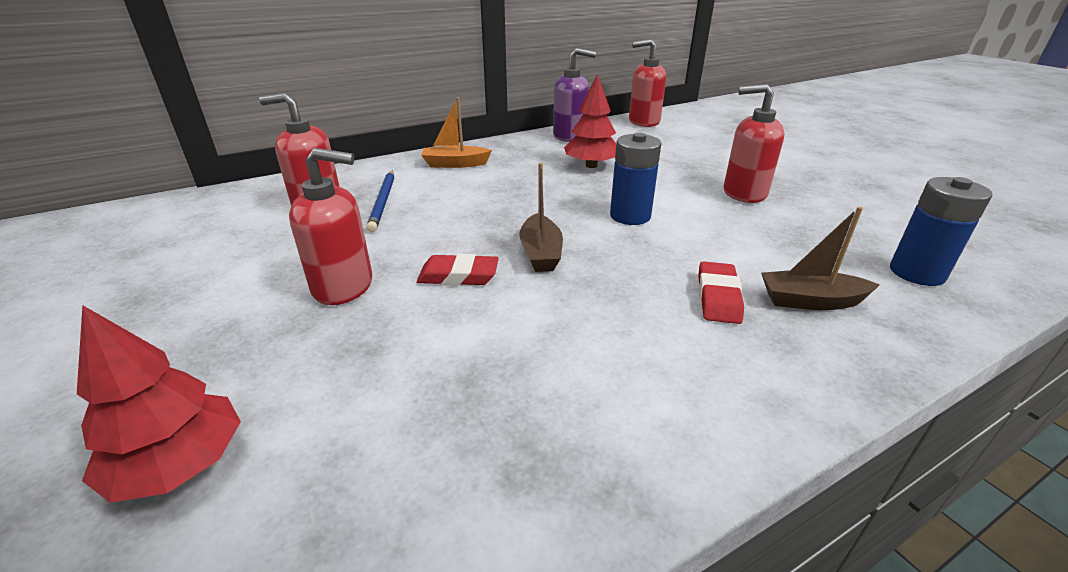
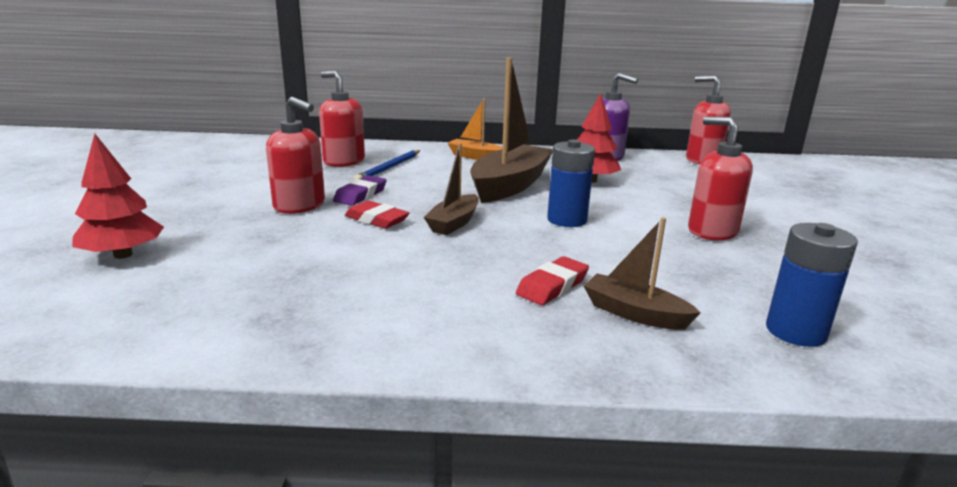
camera: 30 degrees right, 10 degrees down
(397, 248) = (360, 195): none -> purple eraser
(531, 190) = (510, 185): none -> brown boat

